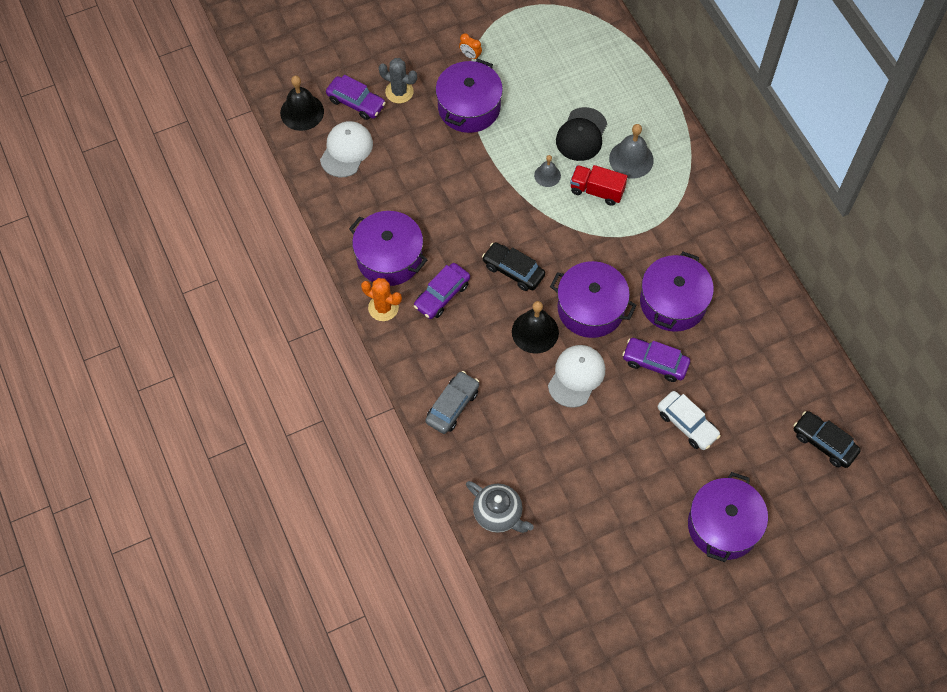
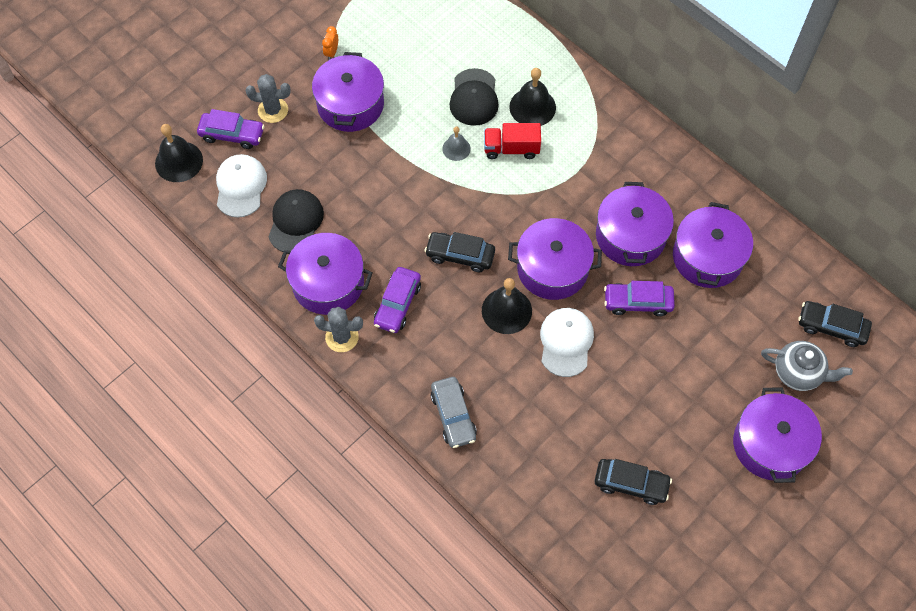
camera: 20 degrees left, 0 degrees up
(381, 196) = (295, 222): none -> black cap
(383, 308) = (342, 337): orange cactus -> grey cactus
(452, 406) = (453, 416): grey car -> grey car turned 150 degrees clockwise
(470, 56) = (331, 52): orange clock -> orange clock turned 90 degrees clockwise
(498, 514) = (544, 513): grey teapot -> grey teapot (798, 373)
(584, 516) = (631, 484): none -> black car
(631, 159) = (532, 107): grey bell -> black bell
(687, 424) = (694, 353): white car -> none
(736, 343) = (707, 257): none -> purple pot

